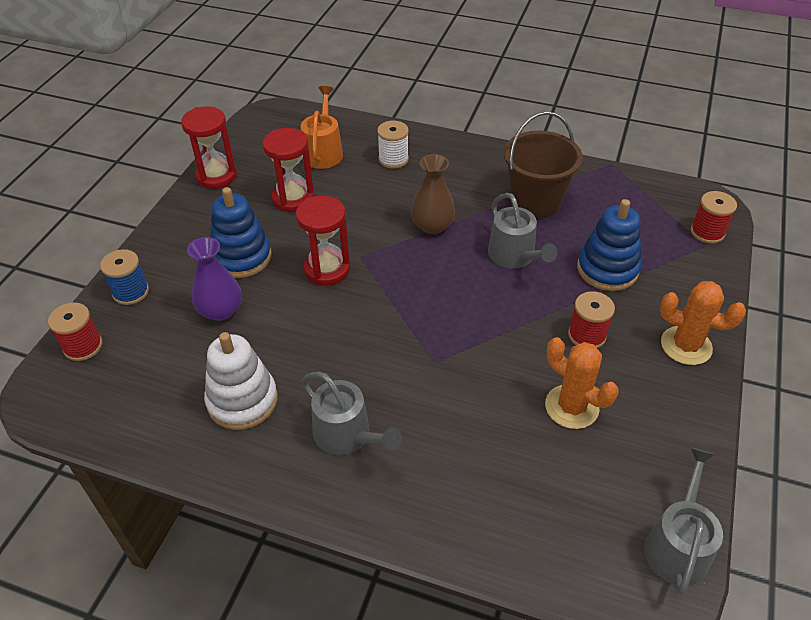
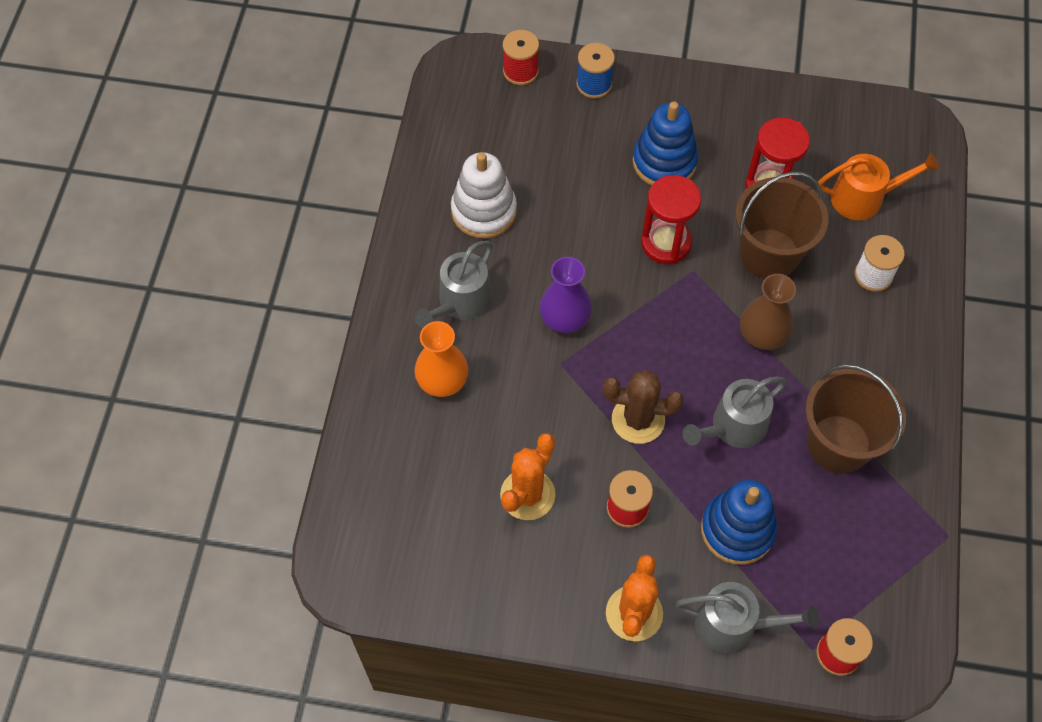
camera: 80 degrees right, 15 degrees up
(216, 176) = (786, 104): red hourglass -> none
(220, 310) = (587, 164): purple vase -> purple vase (565, 318)
(357, 209) = (769, 254): none -> brown bucket
(437, 464) = (442, 380): none -> orange vase
(501, 315) = (638, 419): none -> brown cactus
(677, 545) = (388, 589): grey watering can -> grey watering can (733, 624)

